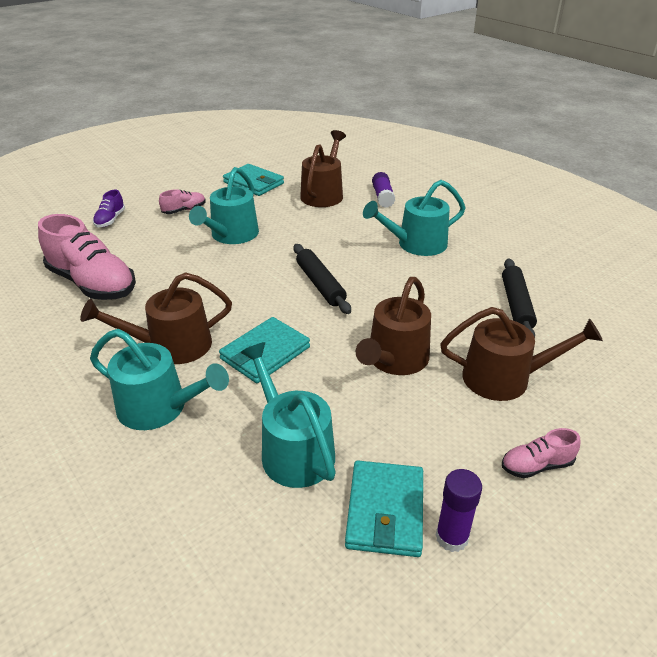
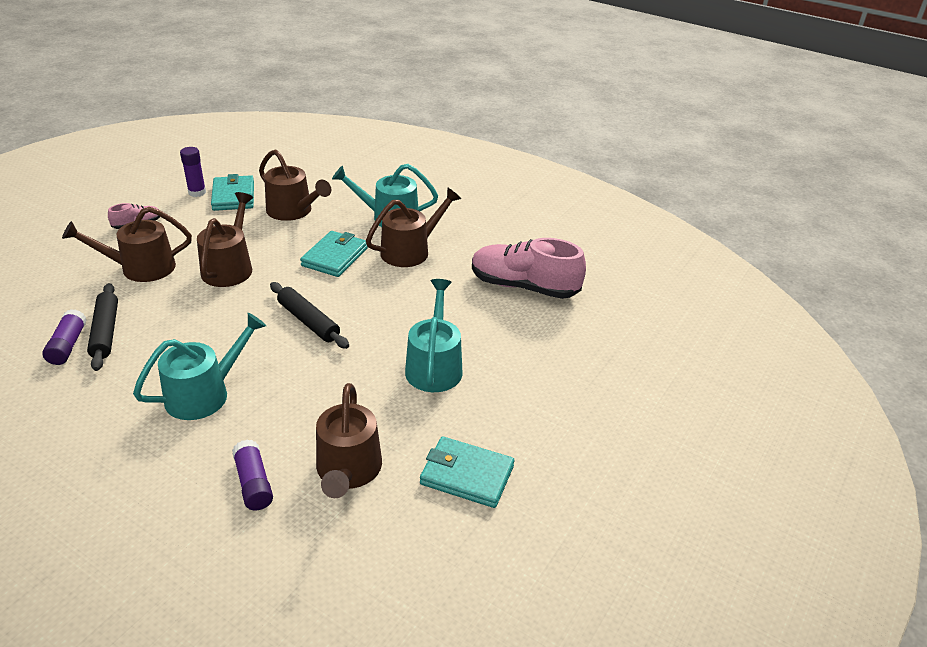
camera: 160 degrees right, 0 degrees up
(110, 220) = (592, 362): purple shoe -> none
(184, 210) = (521, 395): pink shoe -> none
(293, 450) = (293, 211): turquoise watering can -> brown watering can
(547, 298) = (67, 345): none -> purple glue stick

